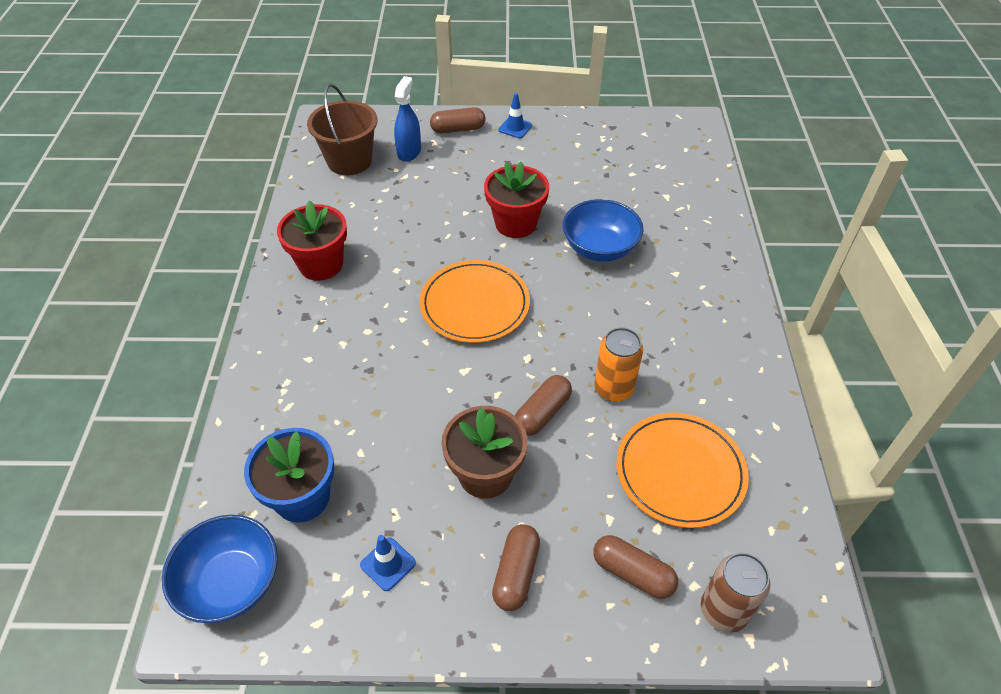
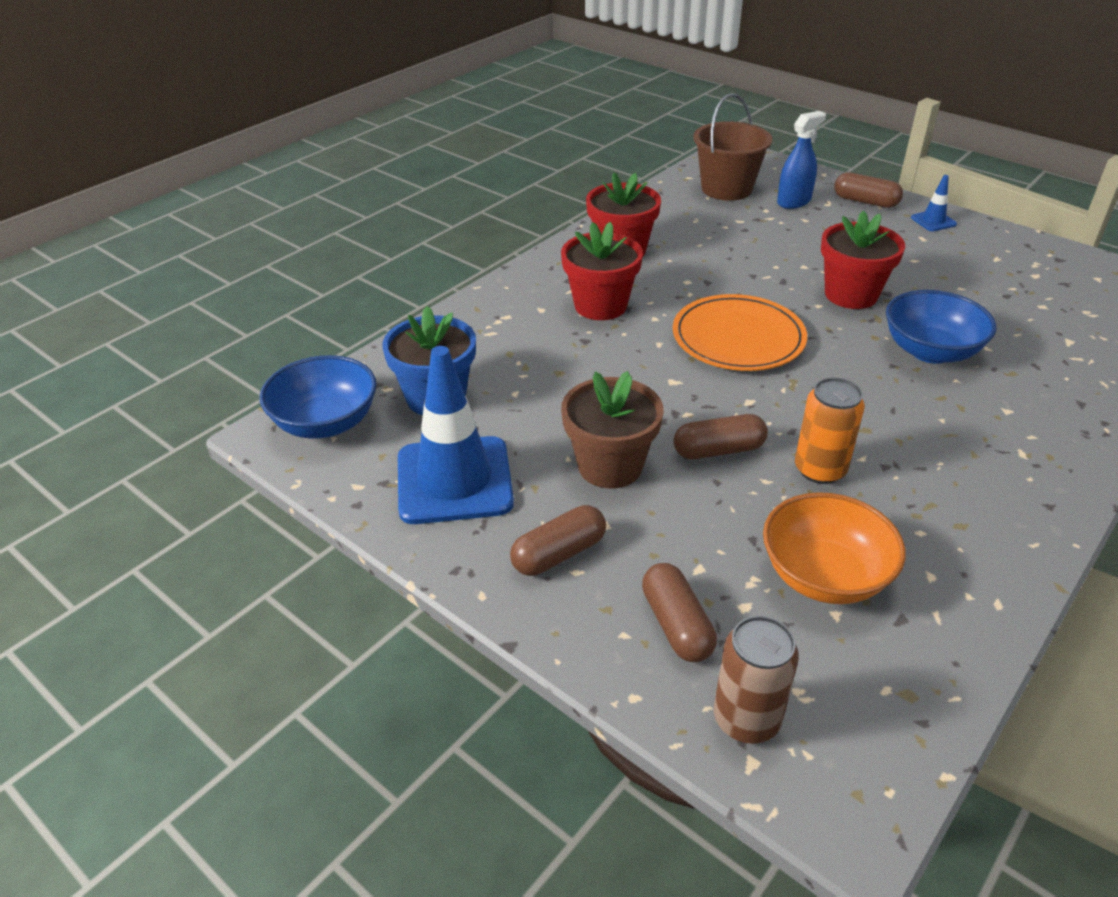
camera: 40 degrees right, 10 degrees down
(352, 329) = (600, 306): none -> red flower pot
(388, 564) = (454, 480): blue traffic cone -> blue traffic cone, size x2.31
(680, 471) = (824, 576): orange plate -> orange bowl

